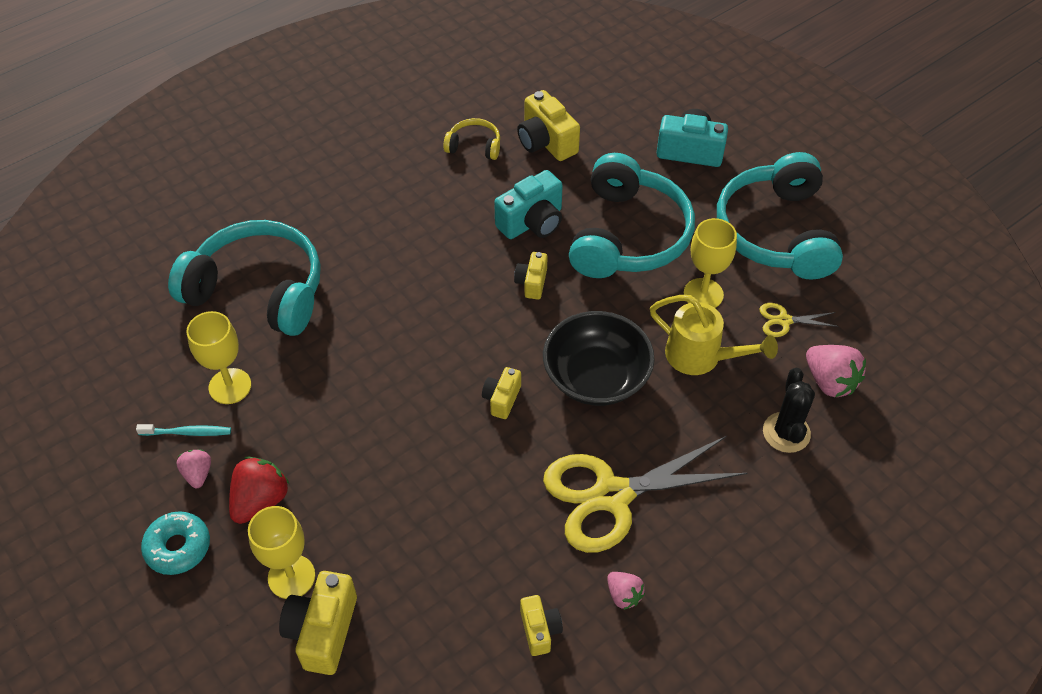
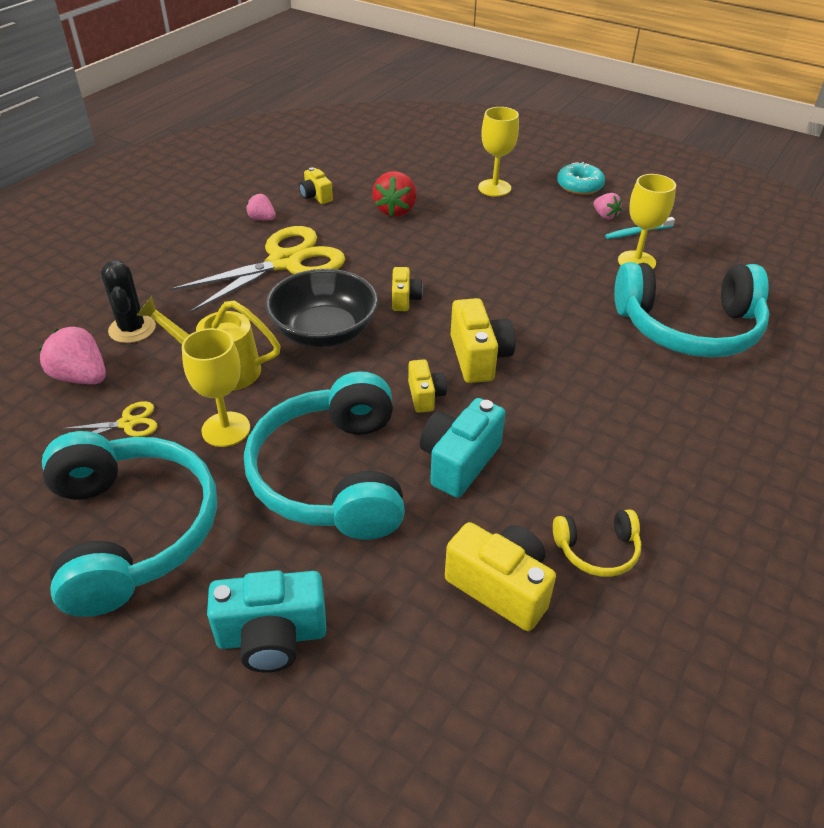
camera: 160 degrees right, 10 degrees down
(260, 501) = (548, 212): red strawberry -> red strawberry (395, 210)
(323, 631) = (456, 173): yellow camera -> yellow camera (478, 357)

